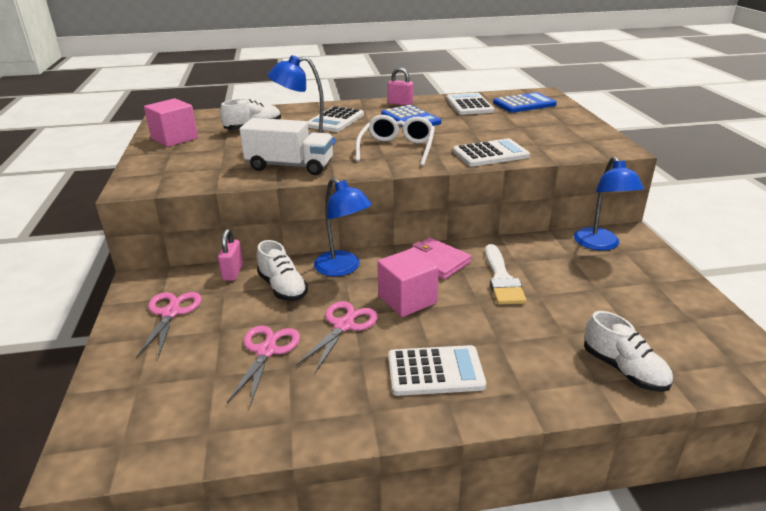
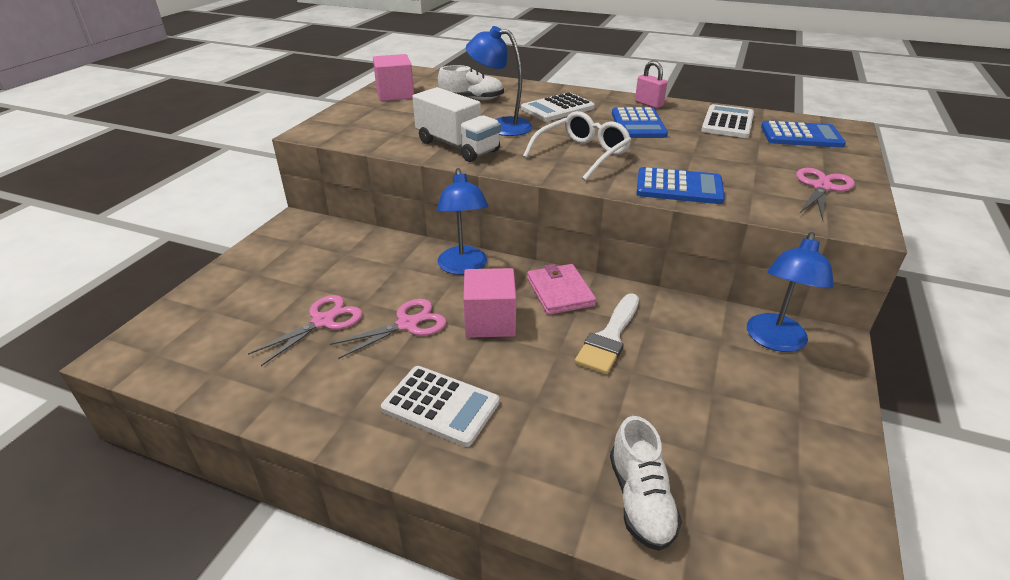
camera: 30 degrees right, 5 degrees up
(171, 313) = (289, 257): pink scissors -> pink scissors (821, 187)
(233, 272) = (369, 238): pink padlock -> none
(282, 288) = (393, 267): white shoe -> none
(490, 154) = (679, 187): white calculator -> blue calculator

